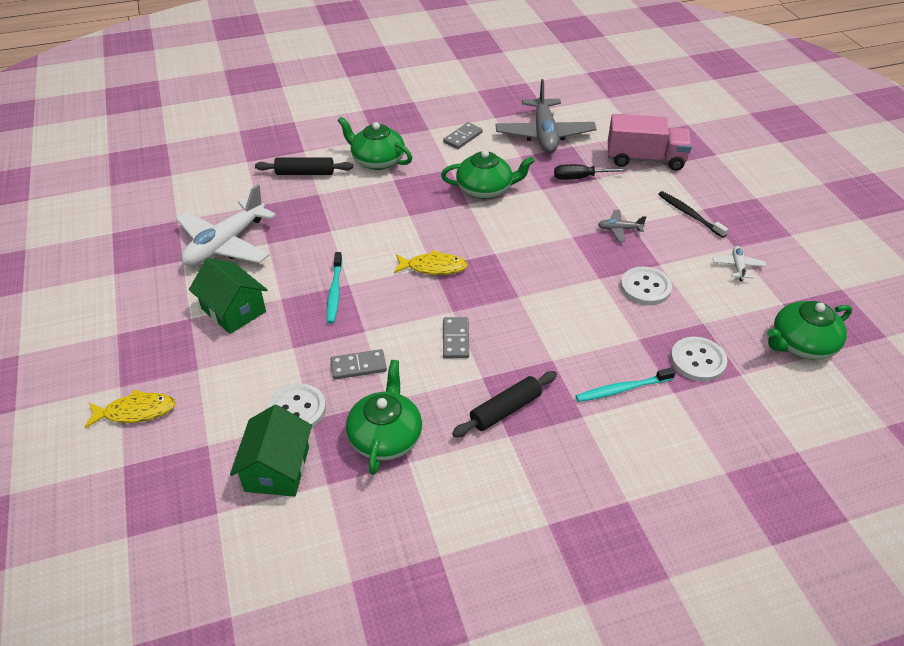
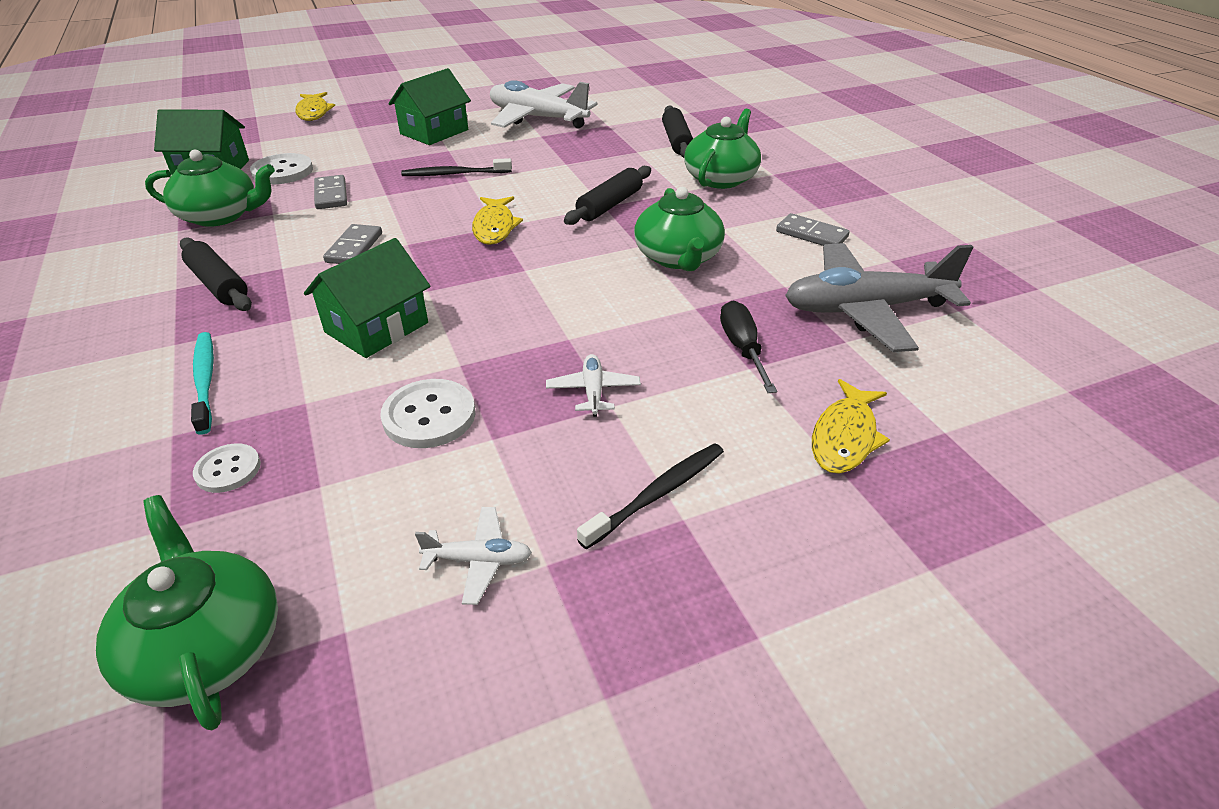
camera: 85 degrees right, 5 degrees down
(334, 292) = (454, 174): turquoise toothbrush -> black toothbrush
(409, 212) = (610, 205): none -> black rolling pin
(456, 339) = (354, 248): grey domino -> grey domino turned 75 degrees counterclockwise
(562, 316) = (376, 327): none -> green house
(619, 229) = (593, 391): grey plane -> white plane
(645, 159) = (845, 436): pink truck -> yellow fish
(697, 360) = (228, 470): white button -> white button, size x0.62

